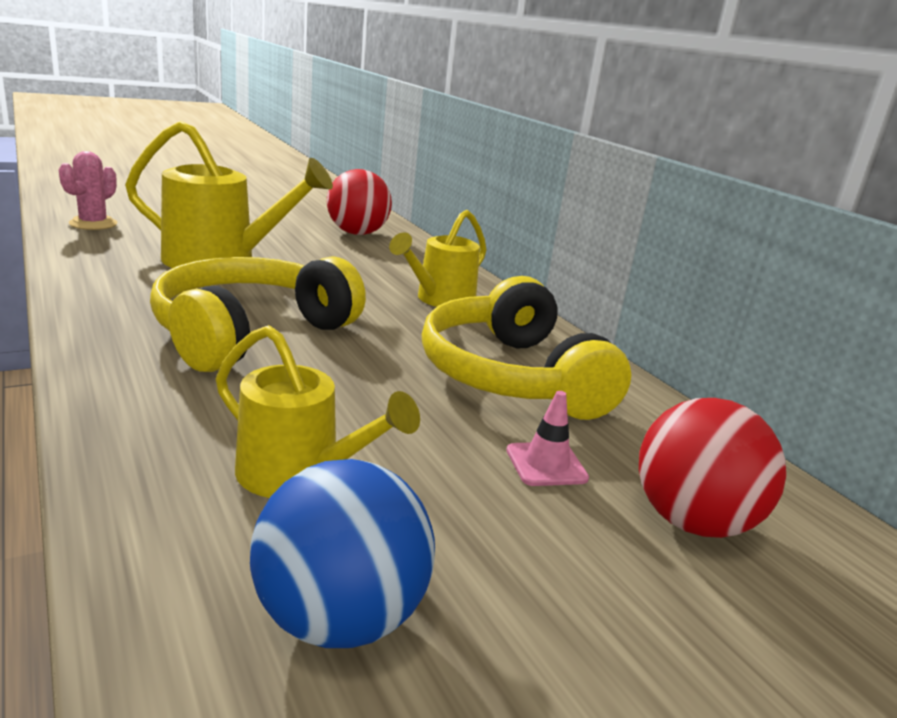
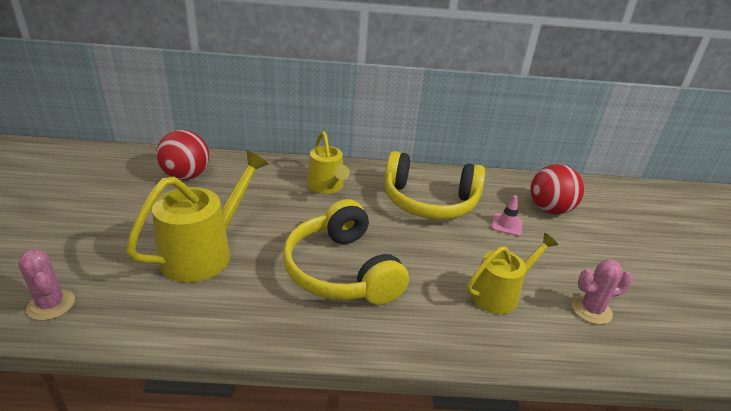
camera: 60 degrees left, 10 degrees up
(339, 618) = (591, 310): blue ball -> pink cactus

